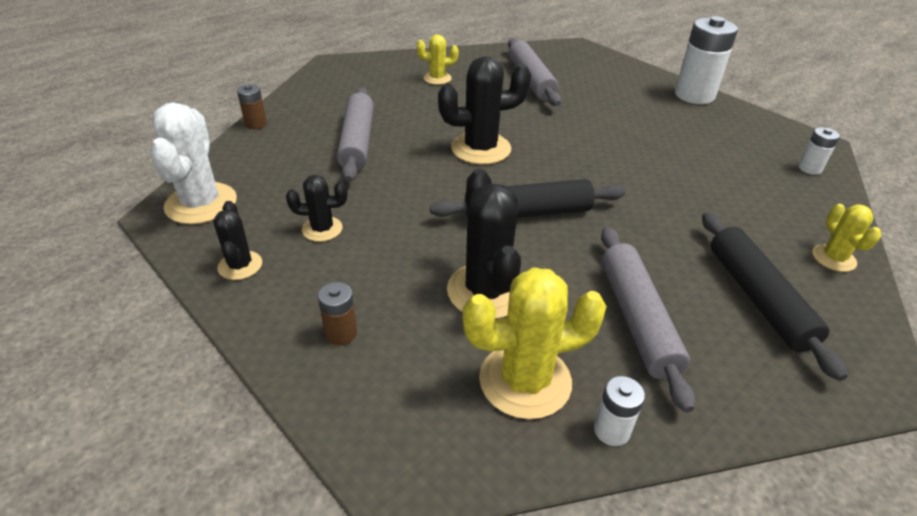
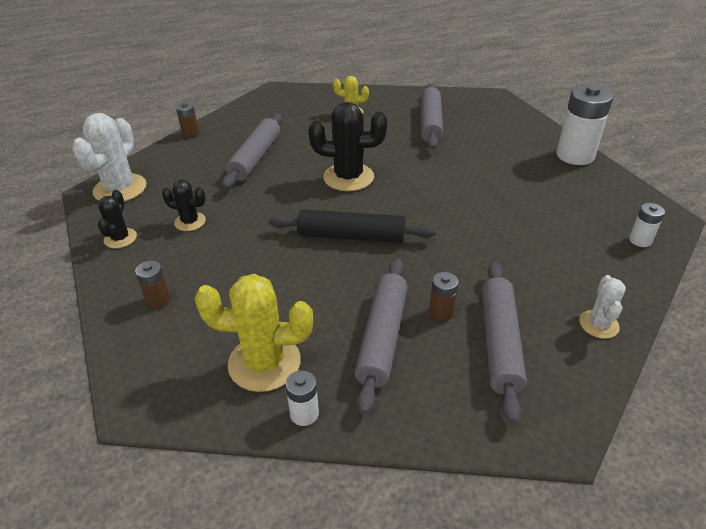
camera: 20 degrees right, 0 degrees up
(486, 291) = (279, 291): black cactus -> none
(678, 277) = (441, 312): none -> brown battery
(758, 298) = (500, 343): black rolling pin -> grey rolling pin
(833, 258) = (599, 324): yellow cactus -> white cactus

